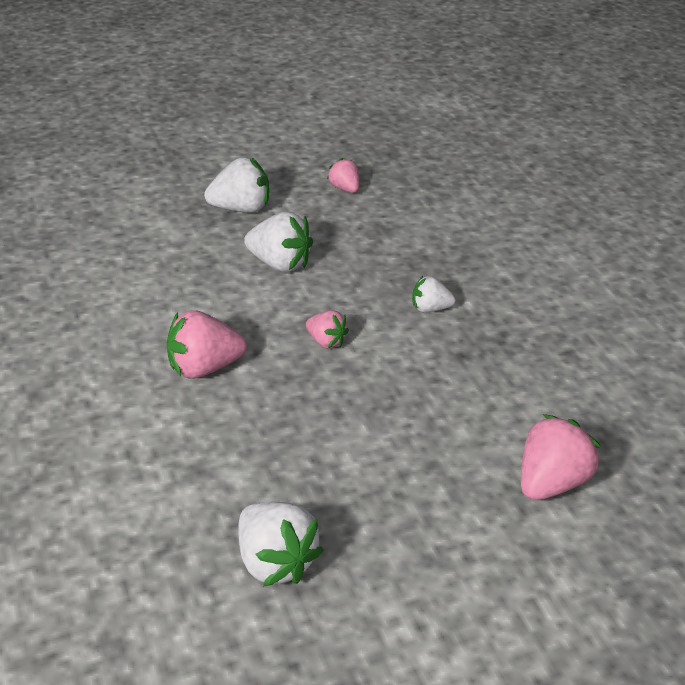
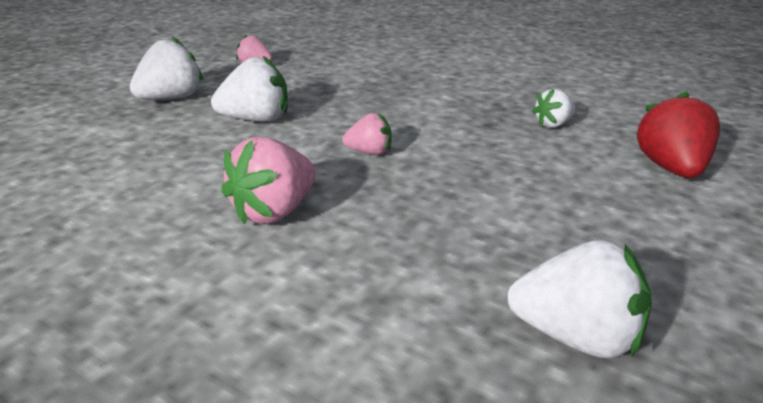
camera: 35 degrees left, 10 degrees down
(430, 308) = (424, 107): white strawberry -> white strawberry (553, 124)
(550, 481) = (671, 168): pink strawberry -> red strawberry

